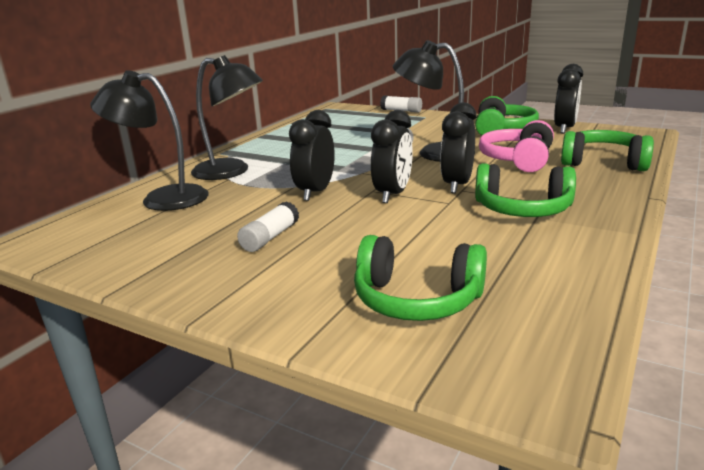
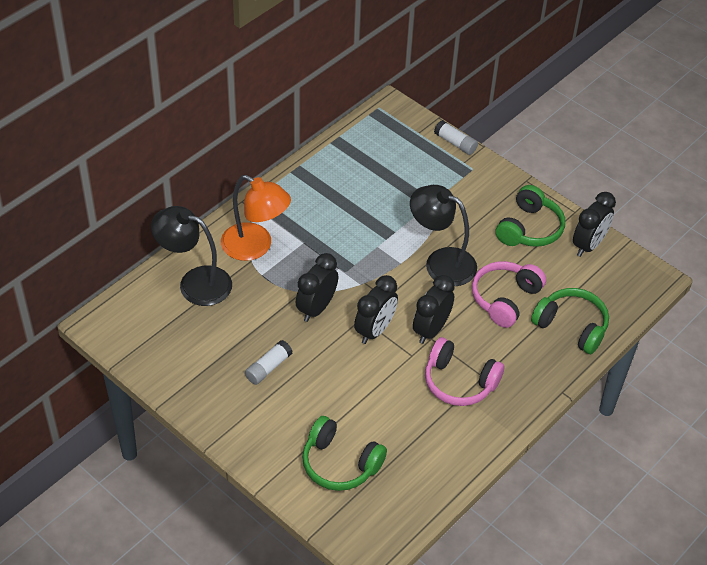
camera: 10 degrees right, 25 degrees up
(231, 171) = (255, 247): black lamp -> orange lamp
(522, 209) = (459, 382): green headphones -> pink headphones

